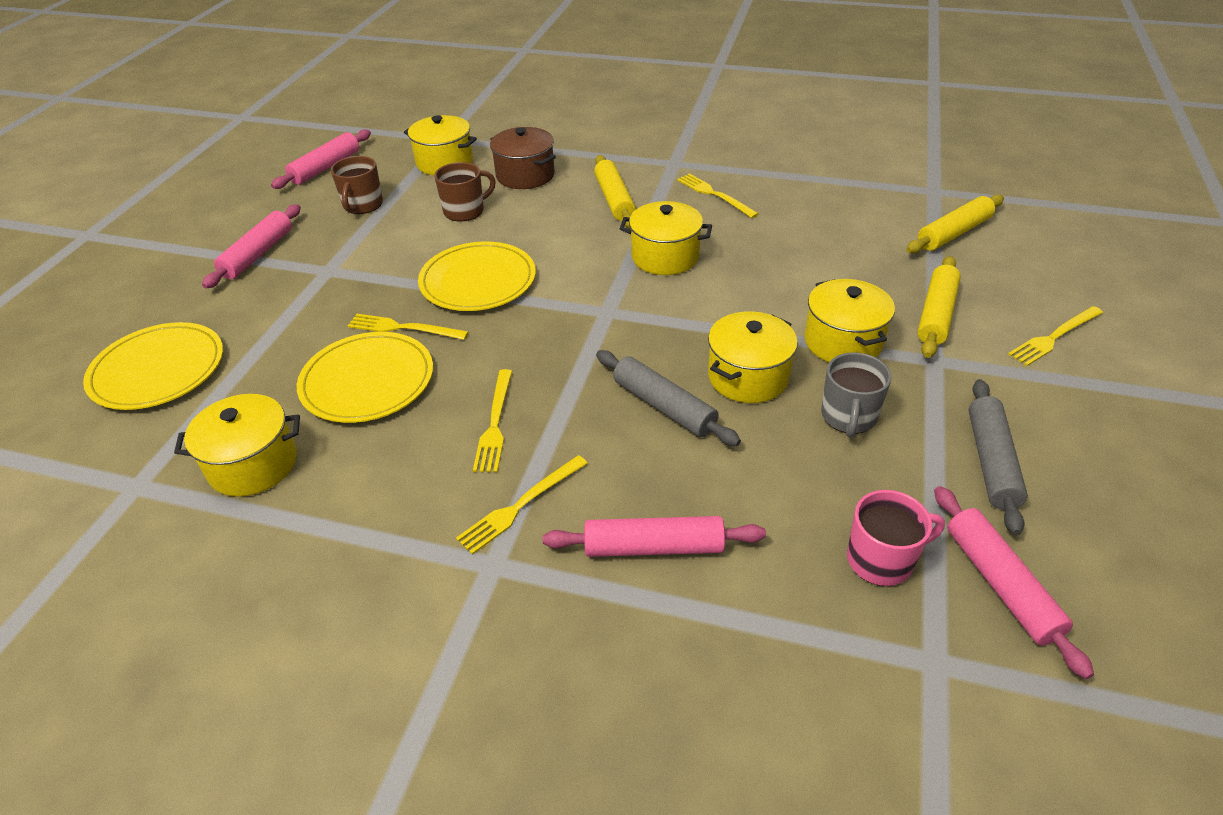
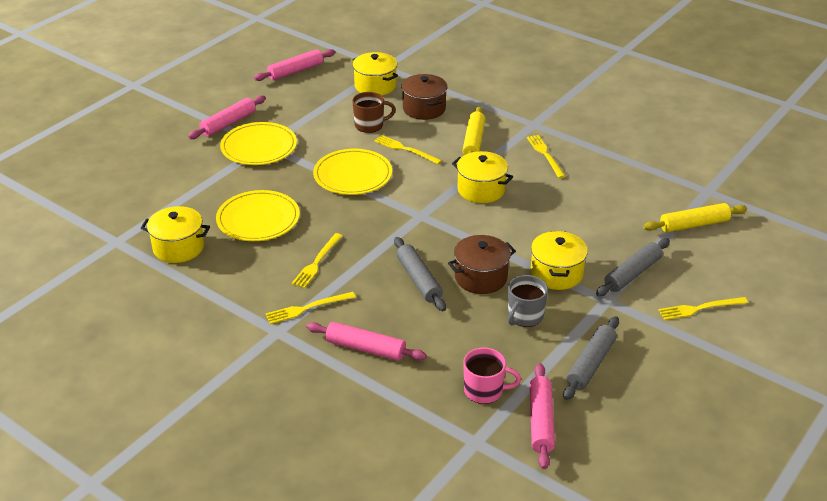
camera: 20 degrees right, 5 degrees down
(158, 370) = (147, 181): yellow plate -> yellow plate (259, 147)
(362, 205) = (306, 105): brown mug -> none
(403, 328) = (293, 193): yellow fork -> yellow fork (405, 149)
(748, 377) = (481, 277): yellow pot -> brown pot
(936, 314) = (632, 274): yellow rolling pin -> grey rolling pin

